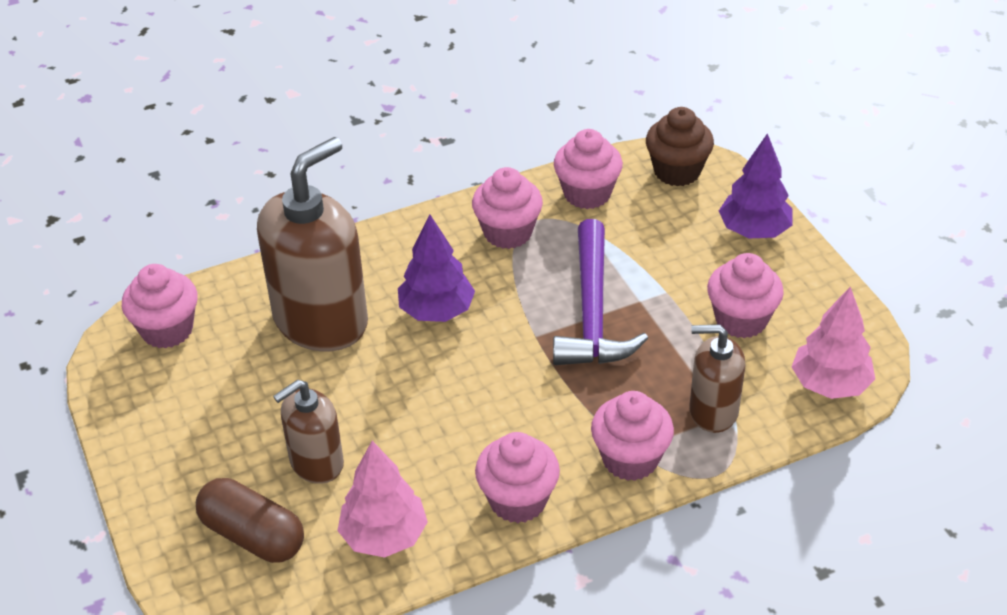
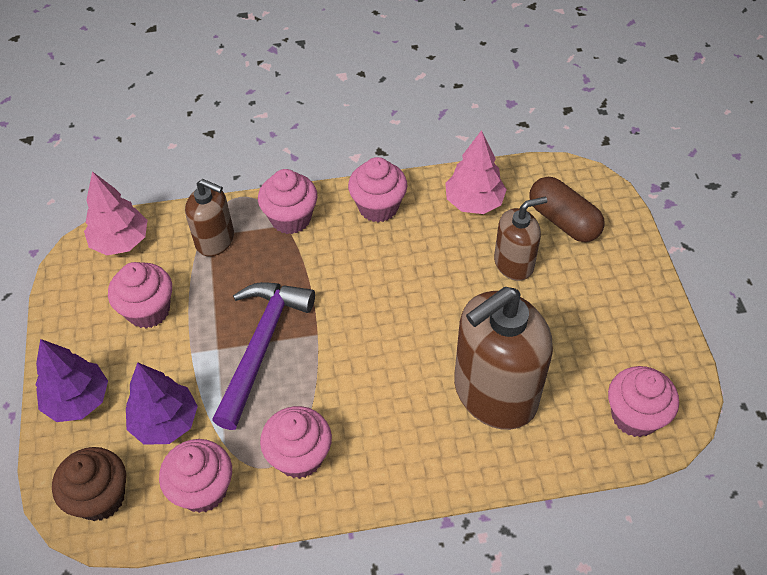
camera: 165 degrees left, 10 degrees up
(437, 311) = (391, 379): purple tree -> purple tree (165, 422)

